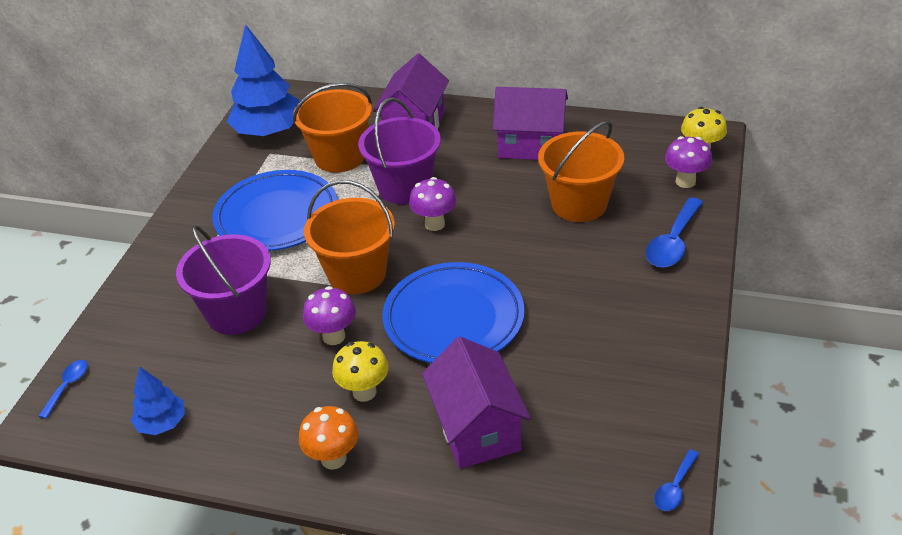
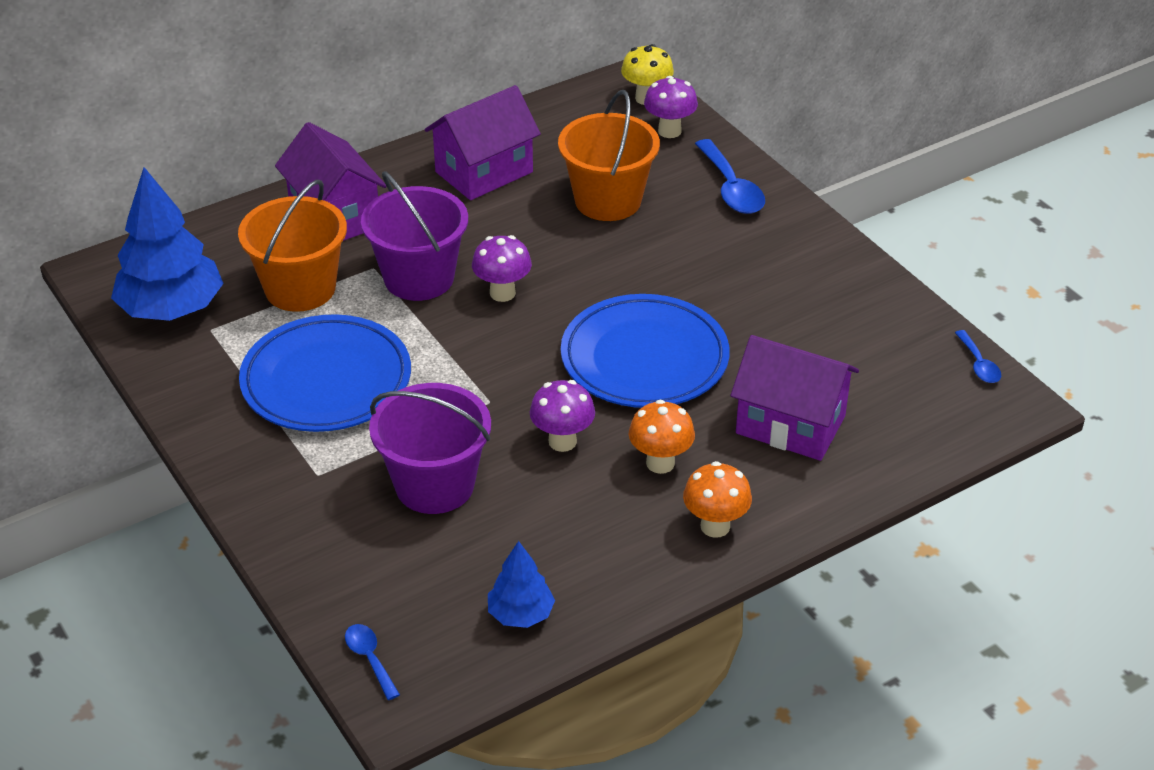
camera: 50 degrees left, 0 degrees up
(357, 274) = (498, 379): orange bucket -> none
(364, 392) = (660, 463): yellow mushroom -> orange mushroom

